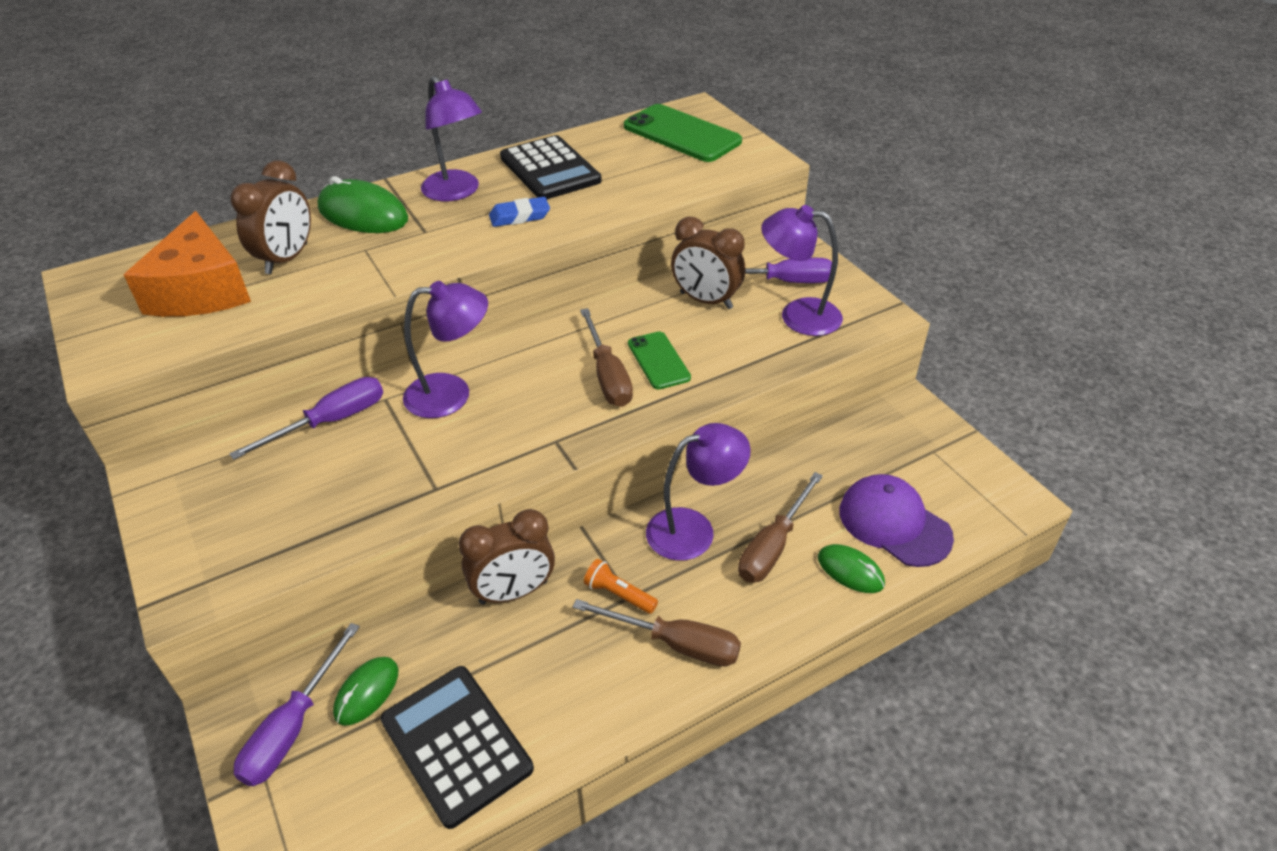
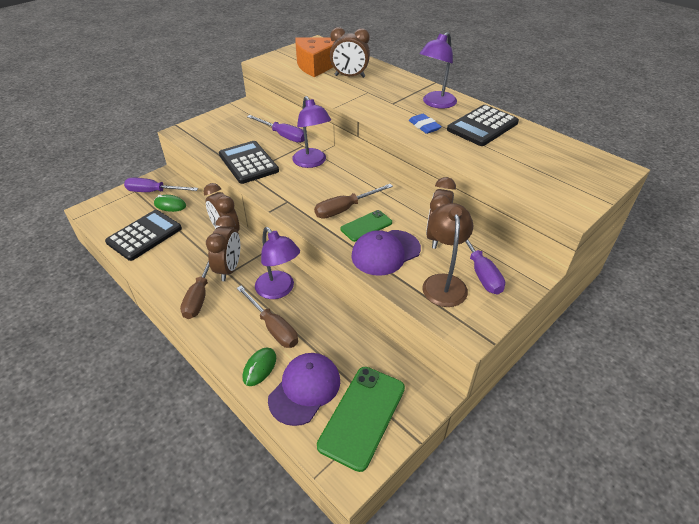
camera: 75 degrees right, 0 degrees up
(363, 214) = (397, 84): green mouse -> none
(401, 483) = (248, 163): none -> black calculator
(619, 594) = (229, 269): orange flashlight -> brown clock
(682, 134) = (572, 167): green phone -> green phone (362, 416)
(725, 353) = (385, 252): none -> purple cap
(773, 546) = (273, 327): brown screwdriver -> brown screwdriver turned 150 degrees counterclockwise
(798, 315) = (443, 283): purple lamp -> brown lamp

